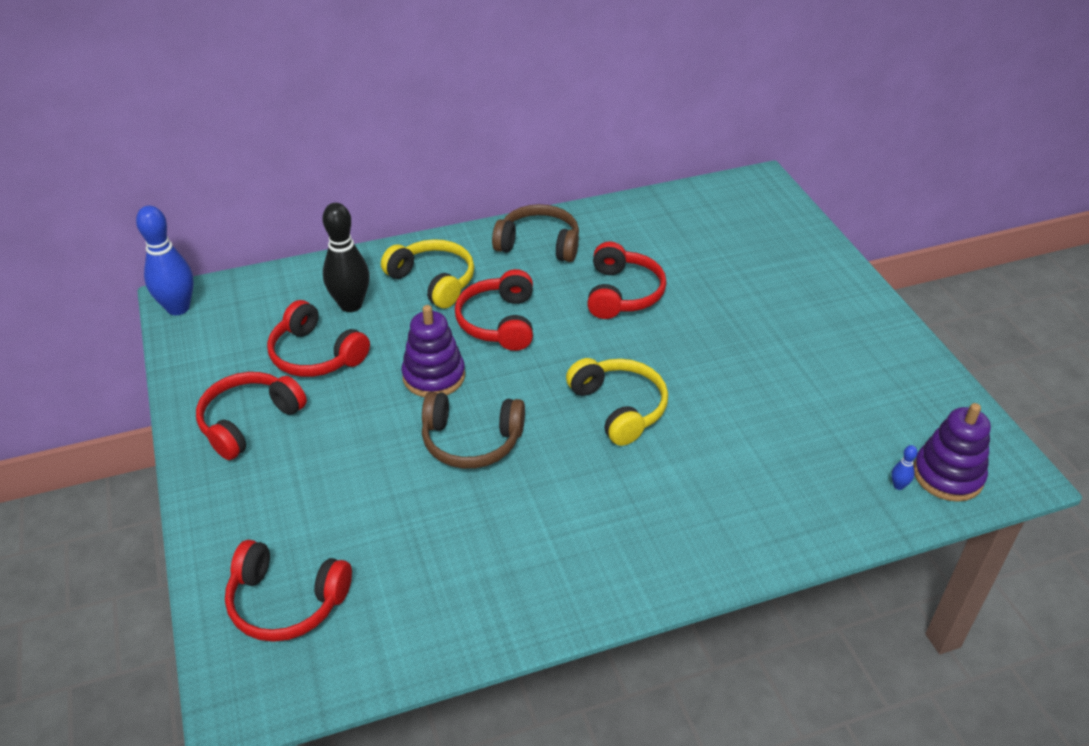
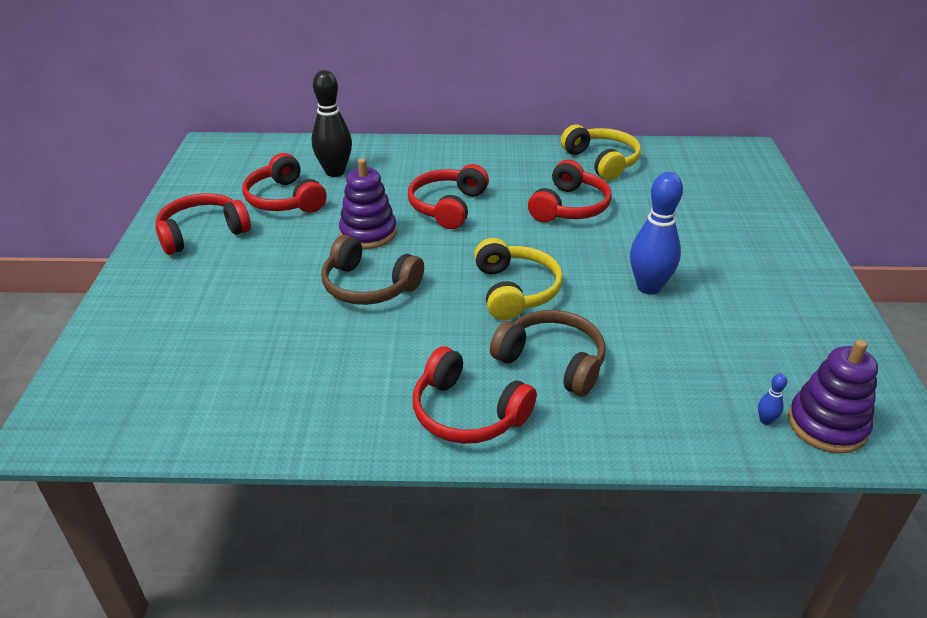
camera: 20 degrees right, 5 degrees down
(178, 308) = (205, 149): blue bowling pin -> blue bowling pin (649, 287)
(286, 602) = (138, 366): red headphones -> red headphones (467, 413)
(433, 281) = (411, 168): yellow headphones -> yellow headphones (602, 161)
(539, 244) = (516, 159): brown headphones -> brown headphones (552, 361)

